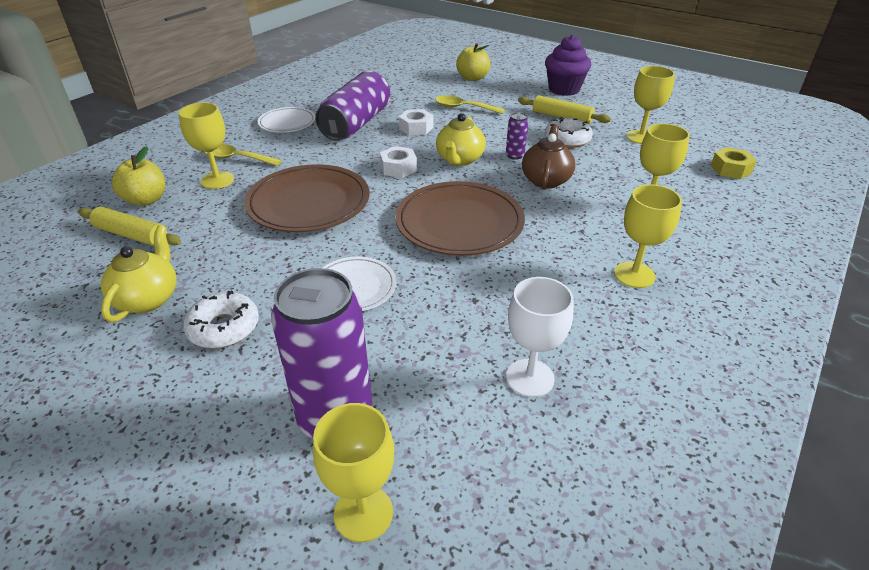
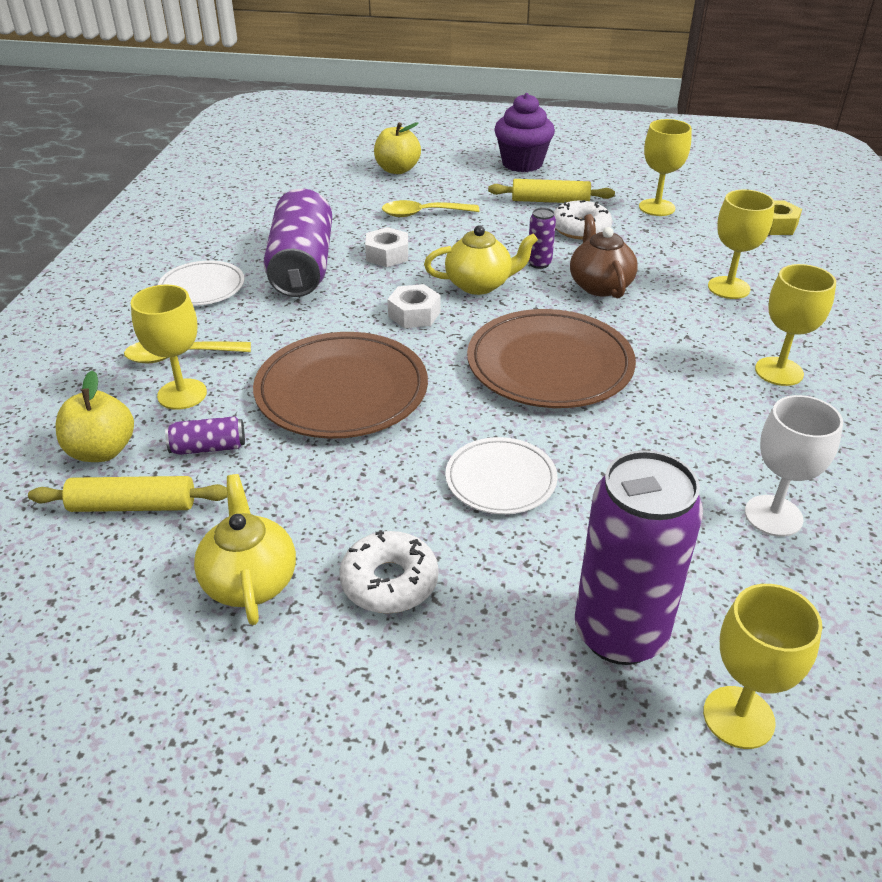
camera: 25 degrees left, 0 degrees up
(202, 214) = (208, 447): none -> purple can
(459, 160) = (479, 285): yellow teapot -> yellow teapot turned 90 degrees counterclockwise

